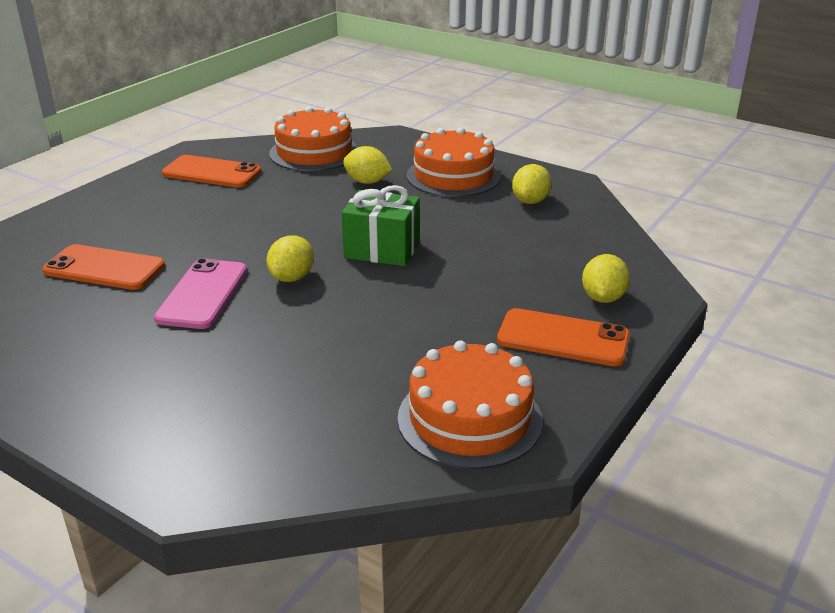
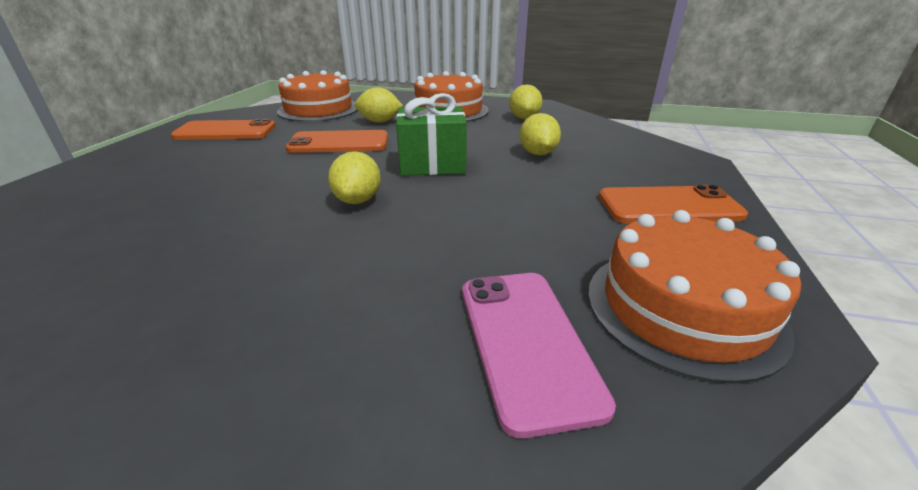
camera: 20 degrees left, 0 degrees up
(104, 268) = (115, 228): orange phone -> orange phone (339, 143)
(202, 294) = (259, 233): pink phone -> pink phone (526, 342)
(603, 298) = (658, 170): yellow lemon -> yellow lemon (538, 153)

